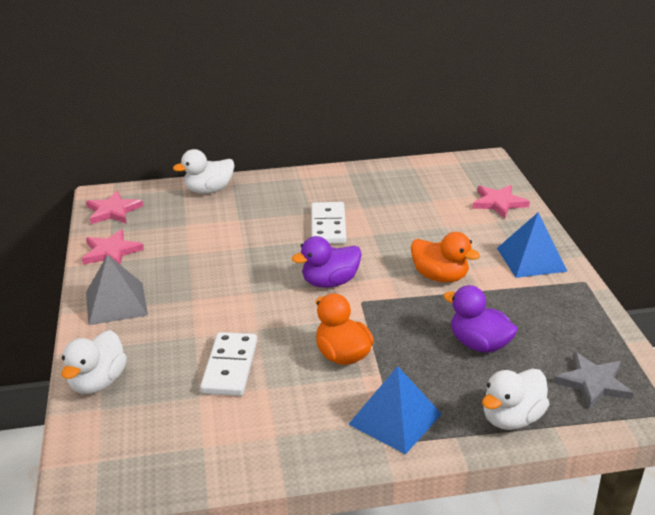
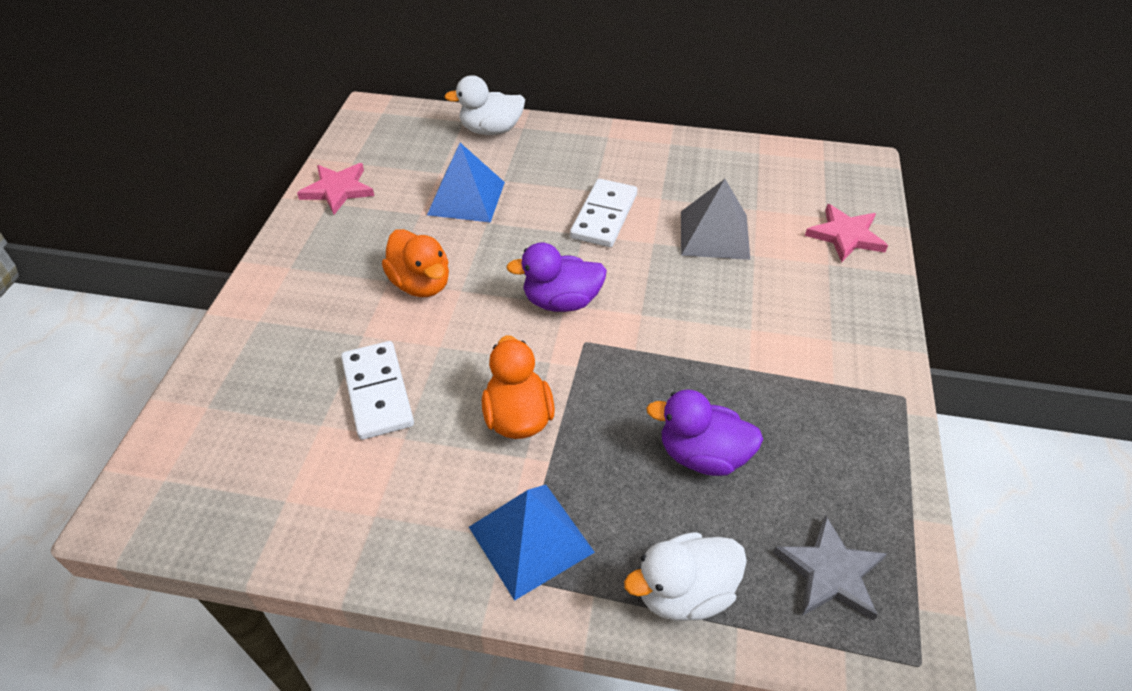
camera: 20 degrees right, 15 degrees up
(98, 382) = (224, 368): white duck -> none
(113, 211) = (370, 134): pink star -> none
(116, 303) = (304, 263): grey pyramid -> grey pyramid (714, 234)
(229, 367) = (377, 392): white domino -> white domino turned 45 degrees counterclockwise
(440, 277) = (706, 332): orange duck -> orange duck (421, 284)
(479, 344) = (702, 455): purple duck -> purple duck turned 45 degrees counterclockwise
(531, 259) = (845, 338): blue pyramid -> blue pyramid (466, 198)

